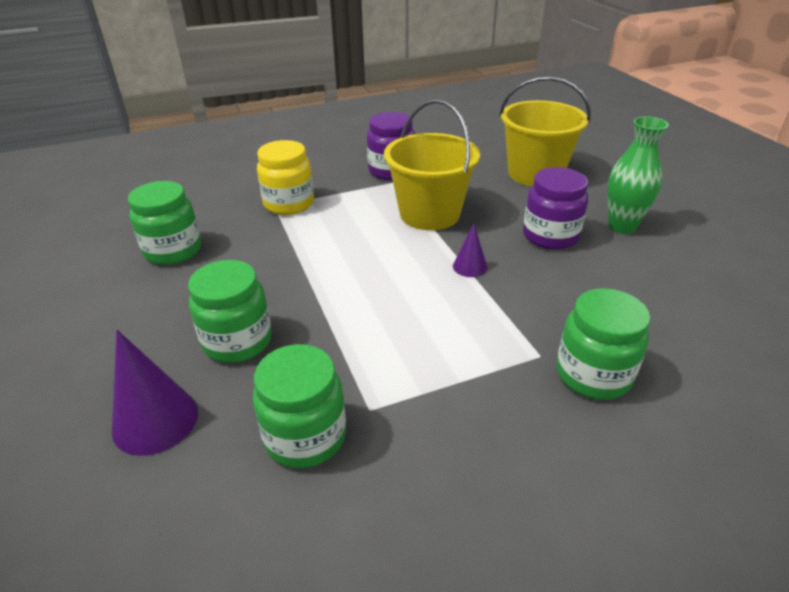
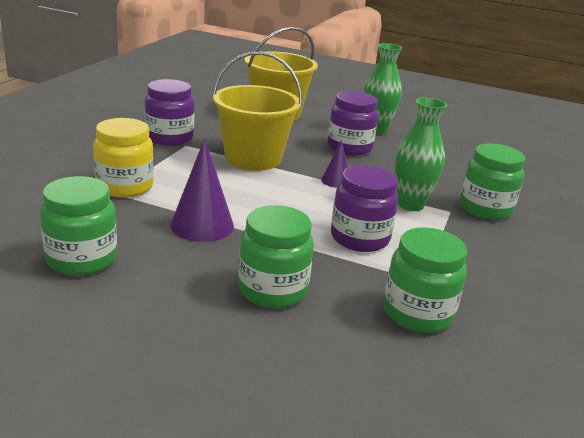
camera: 50 degrees left, 10 degrees down
(155, 420) = (313, 365): purple cone -> purple cone (202, 225)
(387, 335) = (359, 238): none -> purple jar
(505, 326) = (410, 205): none -> green vase

